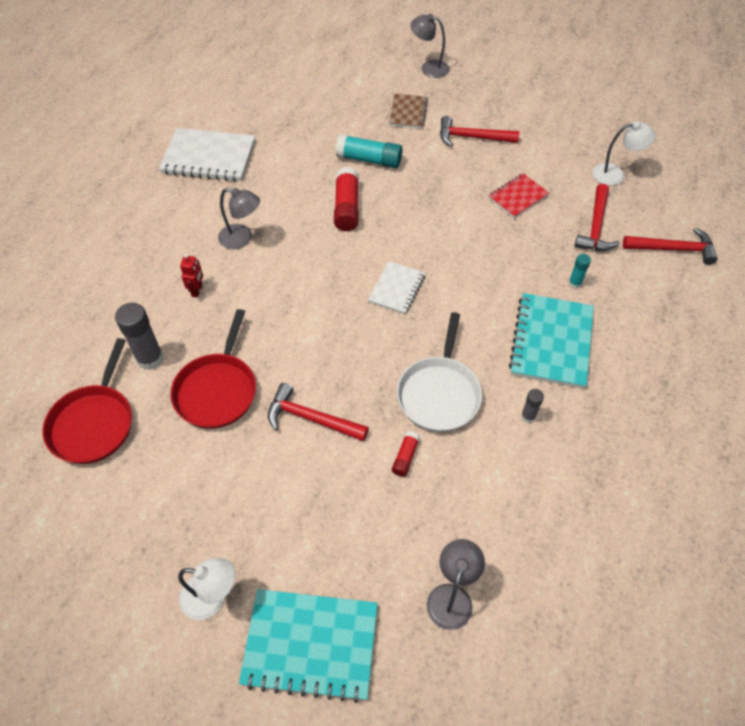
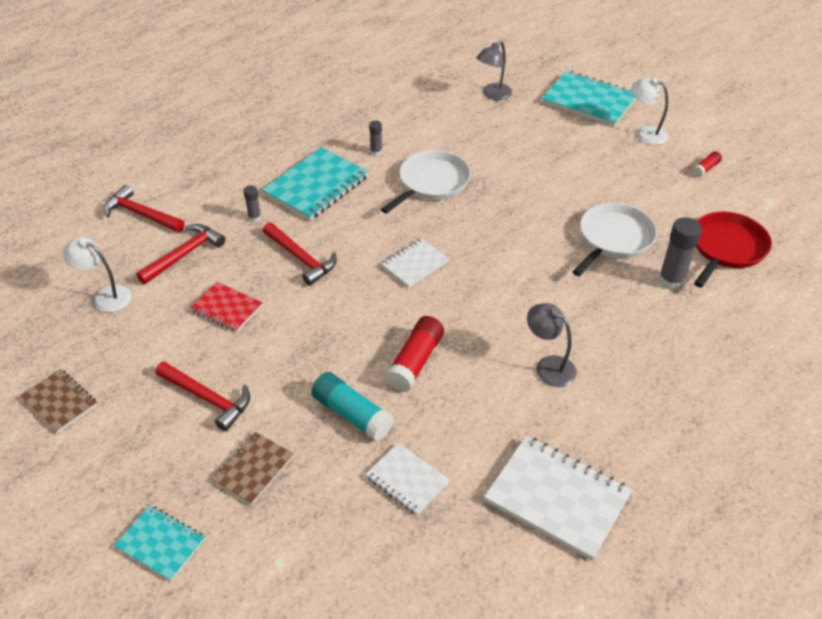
camera: 155 degrees left, 10 degrees down
(197, 290) = (613, 327): red robot -> none
(217, 390) = (613, 239): red pan -> white pan
(309, 137) = (407, 480): none -> white notebook
(311, 418) = (541, 198): red hammer -> red hammer (301, 258)
(405, 457) = (482, 157): red glue stick -> red glue stick (705, 169)
(429, 68) = (161, 544): grey lamp -> turquoise notebook
(518, 197) = (227, 308): red notebook -> red notebook turned 45 degrees clockwise
(562, 106) = (60, 402): none -> brown notebook
(575, 283) = (254, 217): turquoise glue stick -> grey glue stick

